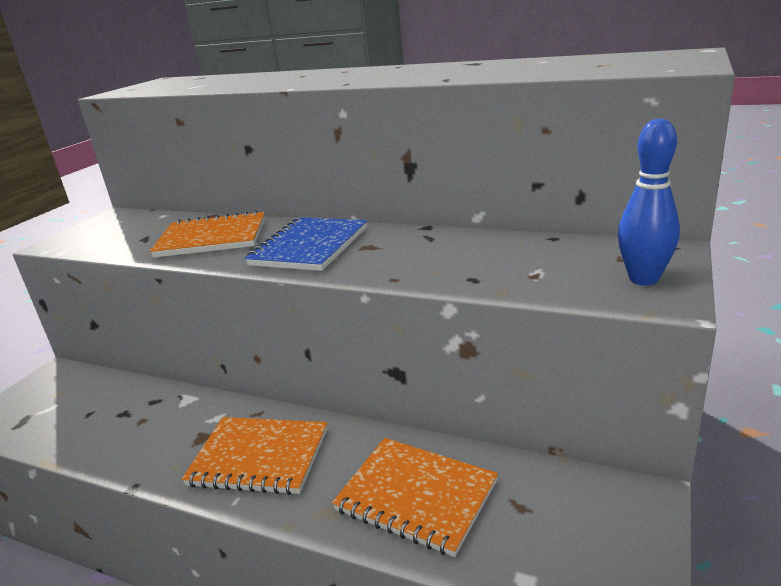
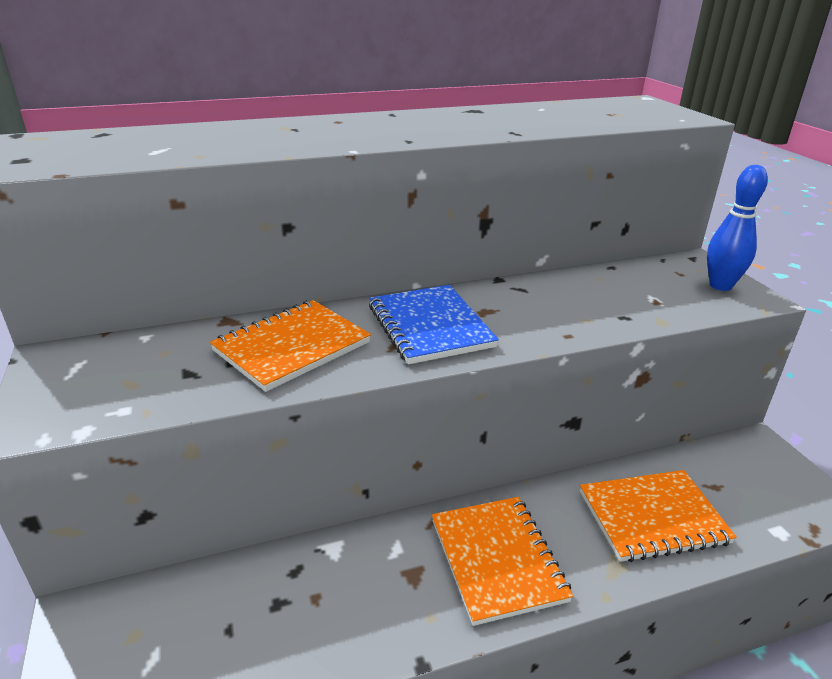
camera: 45 degrees left, 5 degrees up
(259, 457) = (497, 559): orange notebook -> orange notebook turned 75 degrees counterclockwise

